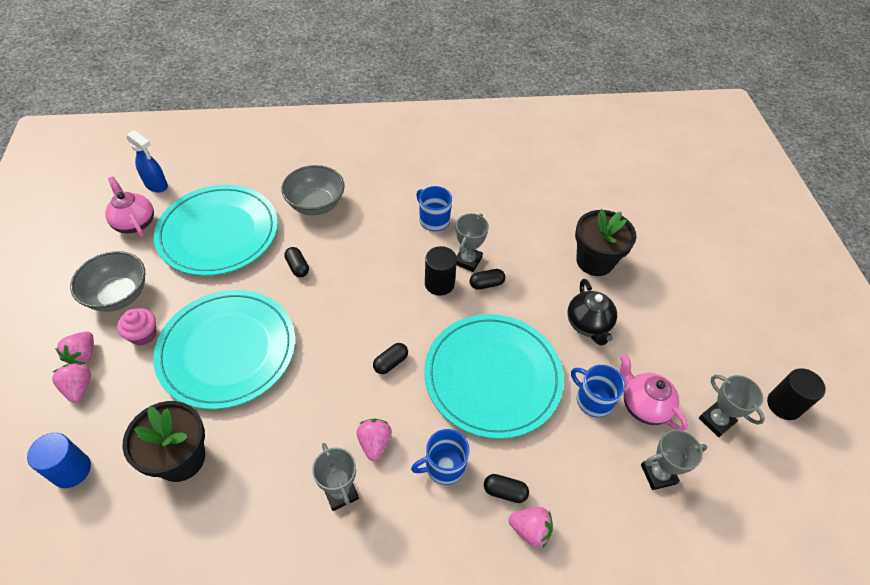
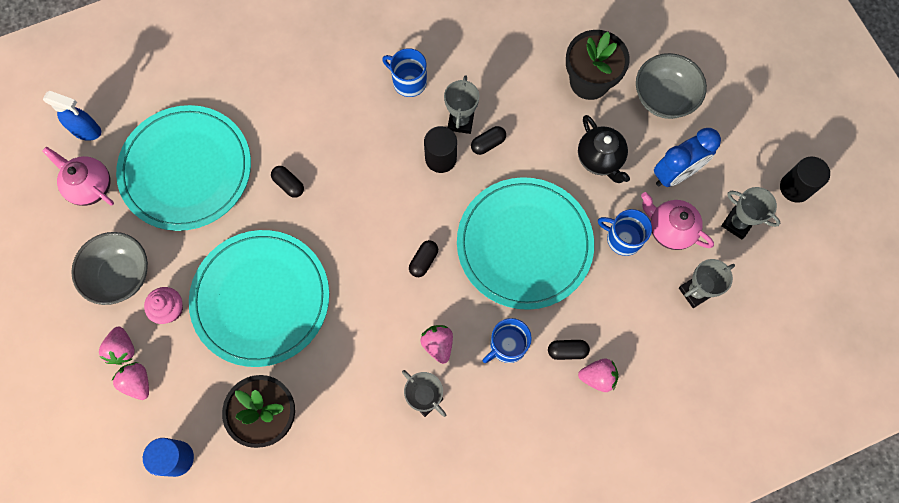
camera: 15 degrees left, 20 degrees up
(316, 204) = (275, 101): grey bowl -> grey bowl (664, 98)
(660, 357) = (675, 173): none -> blue clock

